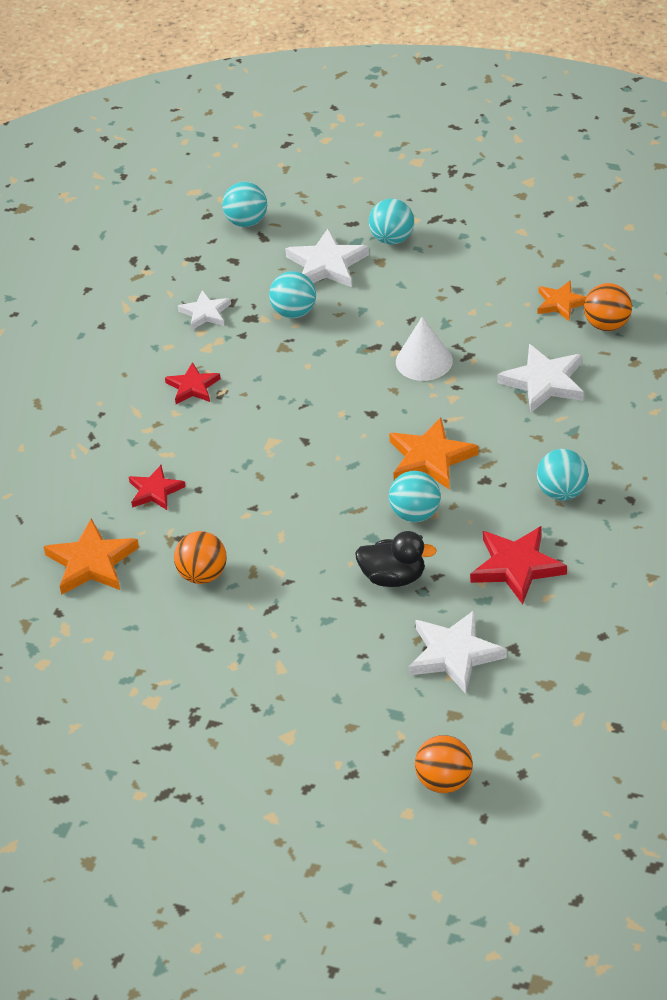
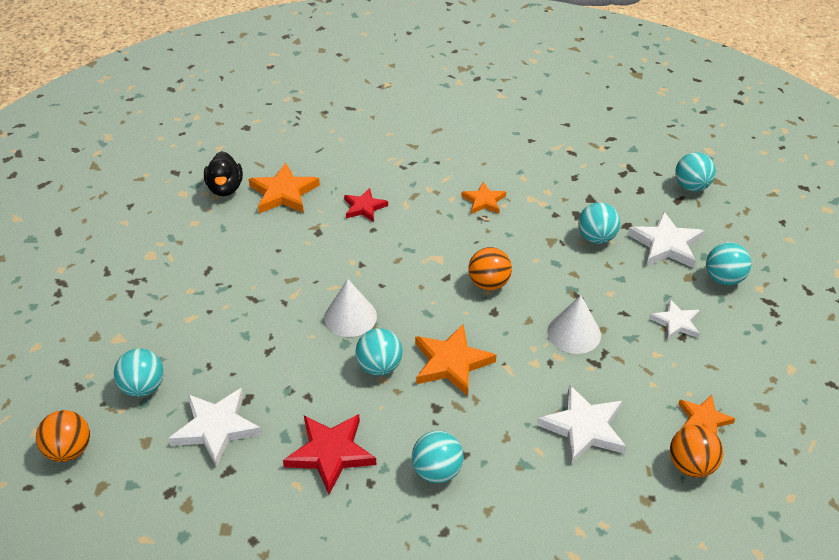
camera: 70 degrees right, 0 degrees up
(193, 387) = (484, 201): red star -> orange star
(203, 575) = (282, 252): orange ball -> orange ball (489, 283)
(205, 313) = (570, 188): white star -> white star (676, 322)
(334, 527) = (350, 317): none -> white cone
(374, 714) = (143, 387): none -> turquoise ball
(393, 577) = (300, 367): black duck -> black duck (225, 188)

